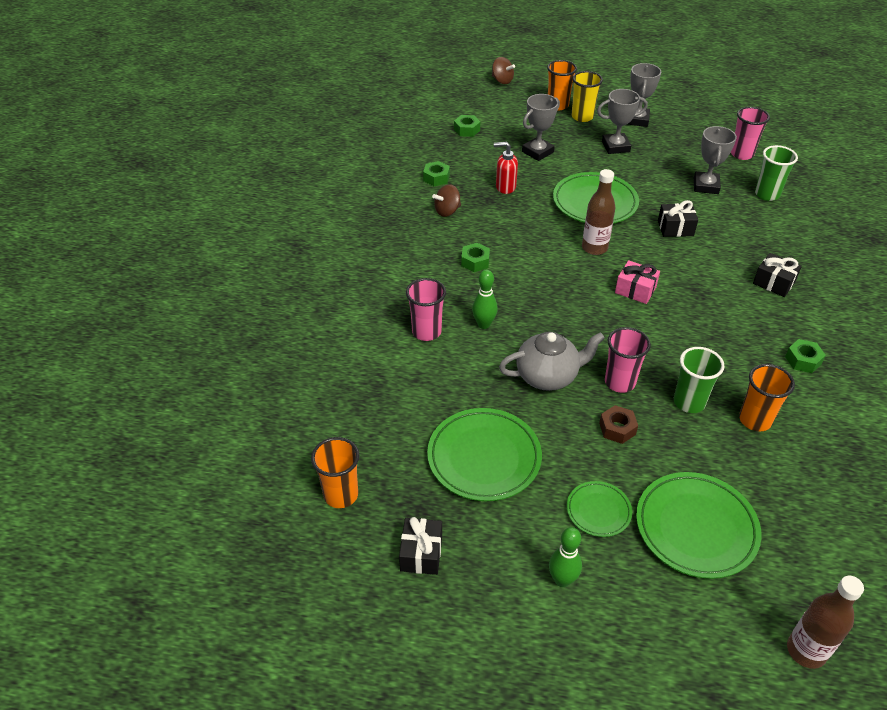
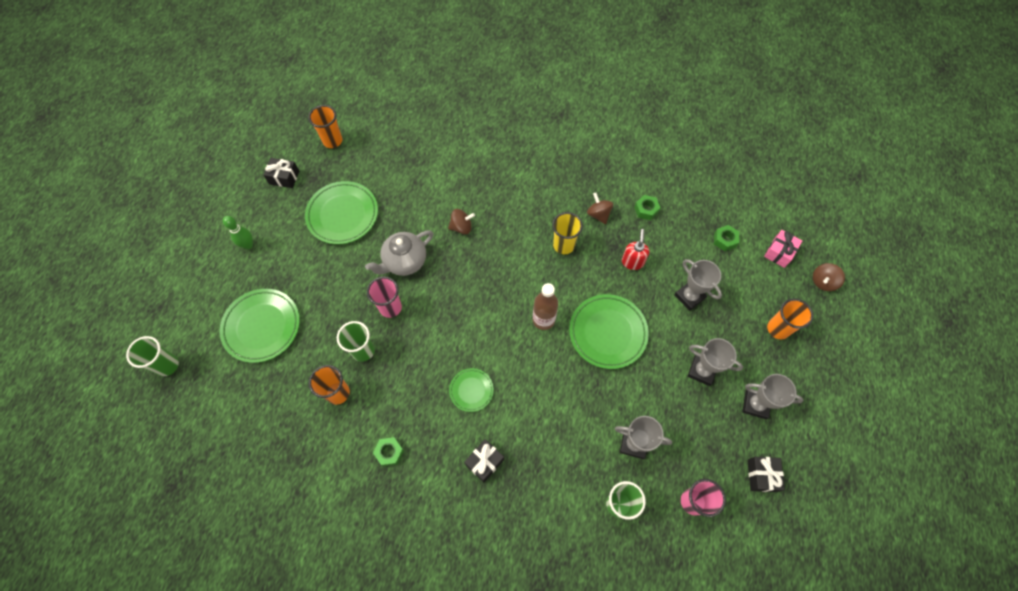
camera: 95 degrees right, 20 degrees up
(426, 332) = (459, 191): pink cup -> none
(475, 262) = (532, 228): green nut -> none
(484, 324) = (461, 227): green bowling pin -> brown spinning top
(548, 376) = (404, 261): grey teapot -> grey teapot turned 60 degrees clockwise
(582, 117) = (757, 349): yellow cup -> yellow cup (564, 245)
(598, 511) = (288, 272): green plate -> green plate (471, 390)
(615, 147) = (701, 371): grey trophy -> grey trophy turned 60 degrees counterclockwise
(617, 428) = (349, 297): brown nut -> none
(635, 290) = (487, 341): pink gift -> pink gift (779, 252)
(675, 228) = (567, 395): black gift -> black gift (761, 475)
(806, 651) = (167, 365): brown bottle -> green cup

